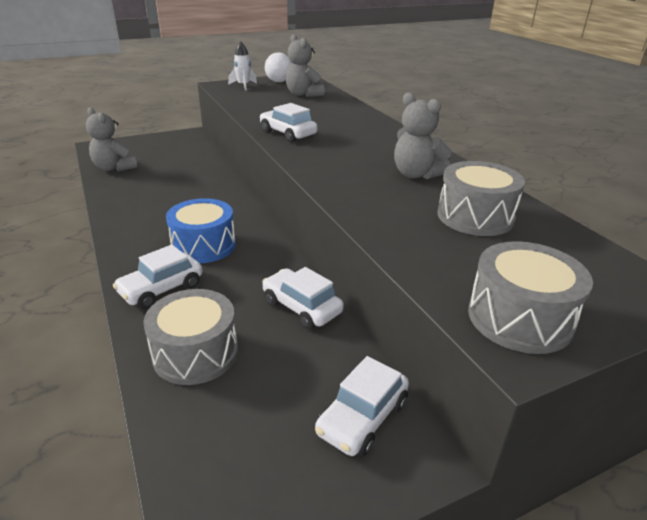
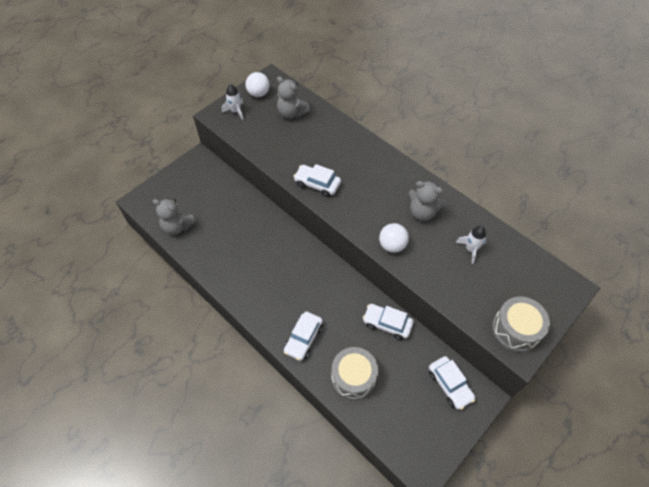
camera: 20 degrees left, 25 degrees up
(203, 245) = (301, 292): blue drum -> none
(348, 190) = (392, 245): none -> white ball
(362, 418) = (449, 385): white car -> white car turned 45 degrees counterclockwise
(475, 216) = (470, 249): grey drum -> white rocket

